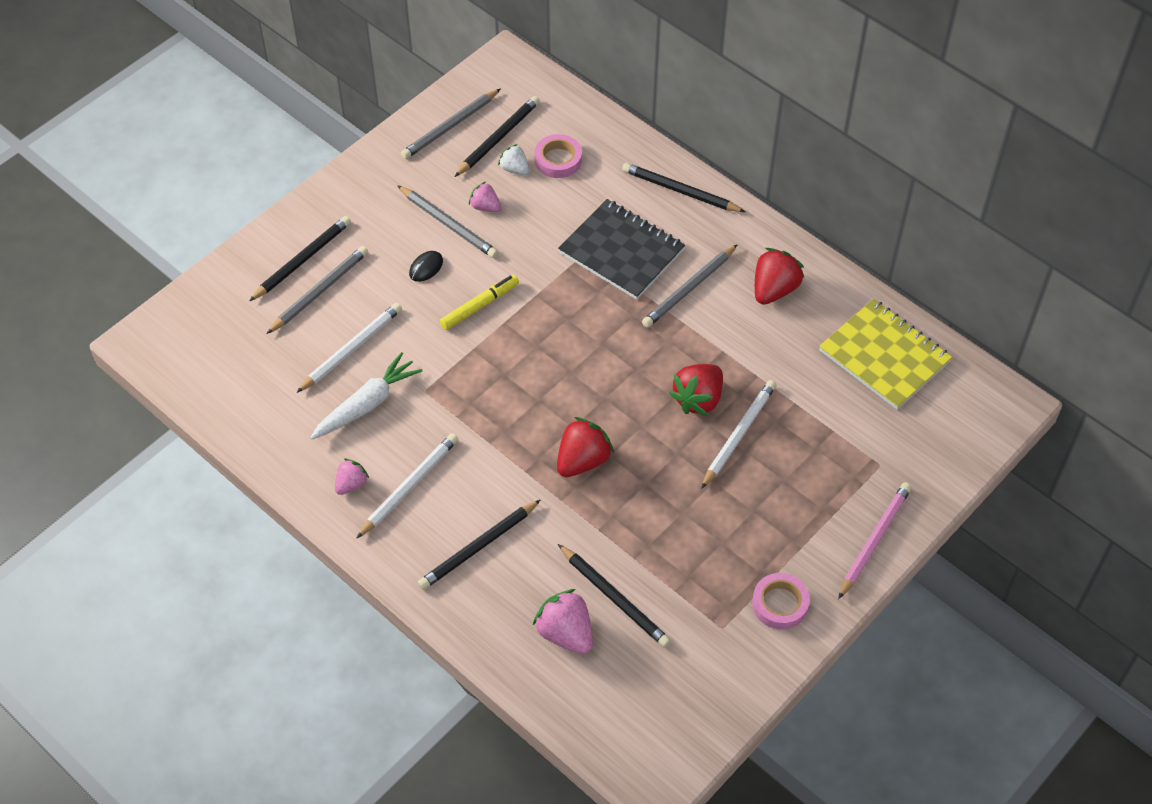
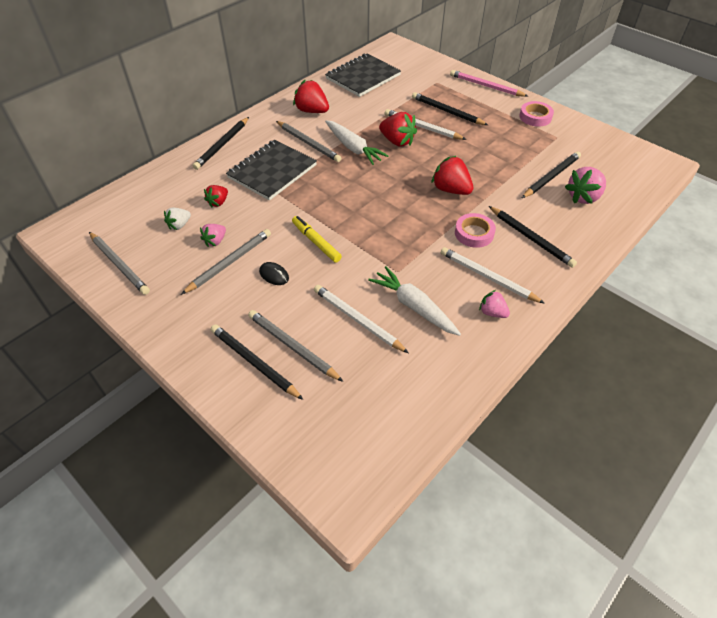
camera: 90 degrees left, 5 degrees down
(498, 138) = (143, 235): black pencil -> black pencil (447, 111)
(557, 201) = (218, 202): none -> red strawberry
(558, 160) = (176, 202): pink tape -> pink tape (474, 233)
(679, 343) = (353, 148): none -> white carrot
(884, 356) = (363, 77): yellow notebook -> black notebook

